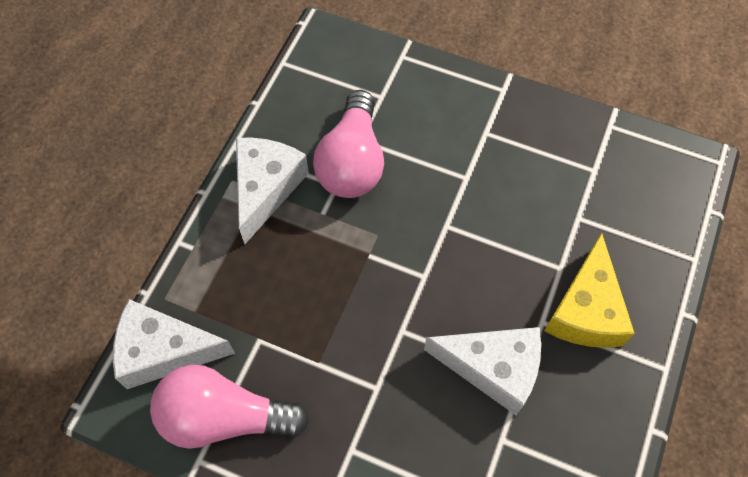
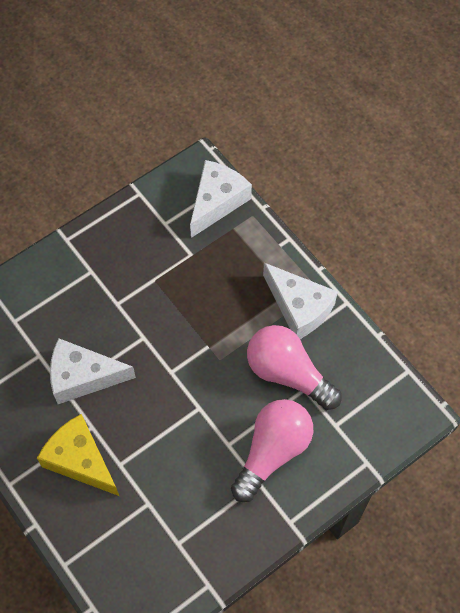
camera: 120 degrees right, 0 degrees up
(224, 417) = (155, 216): pink light bulb -> pink light bulb (272, 452)
(493, 368) = (83, 377): white cheese -> white cheese turned 45 degrees clockwise

